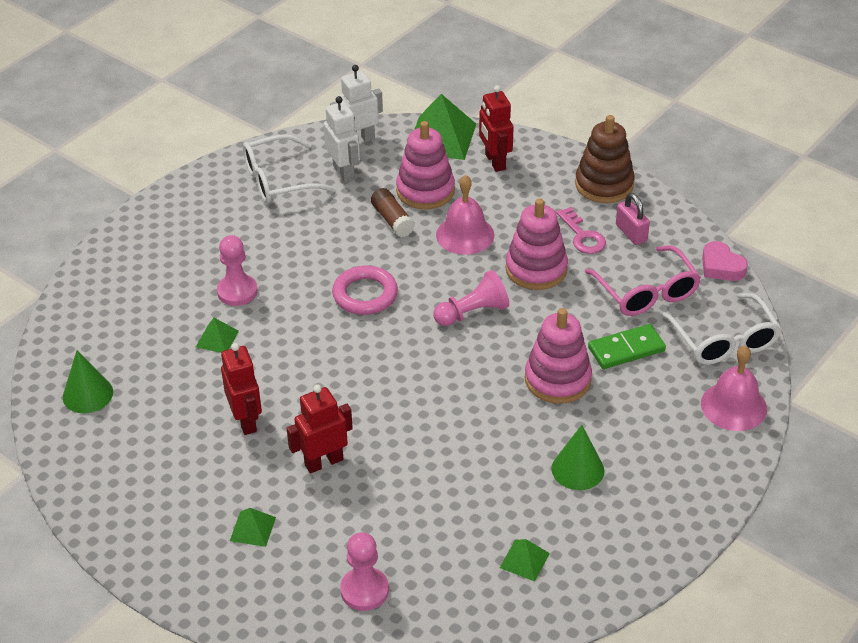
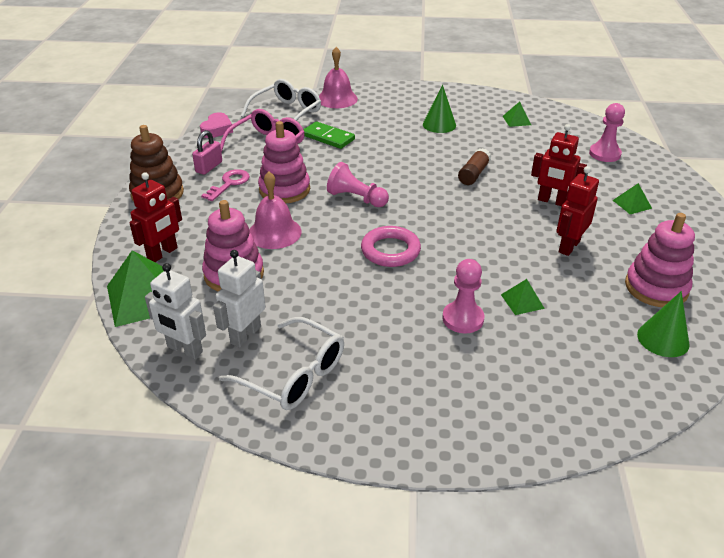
camera: 125 degrees left, 5 degrees down
(392, 220) = (289, 275): brown glue stick -> brown glue stick (473, 174)
(557, 379) = (380, 150): pink stacking toy -> pink stacking toy (656, 287)

